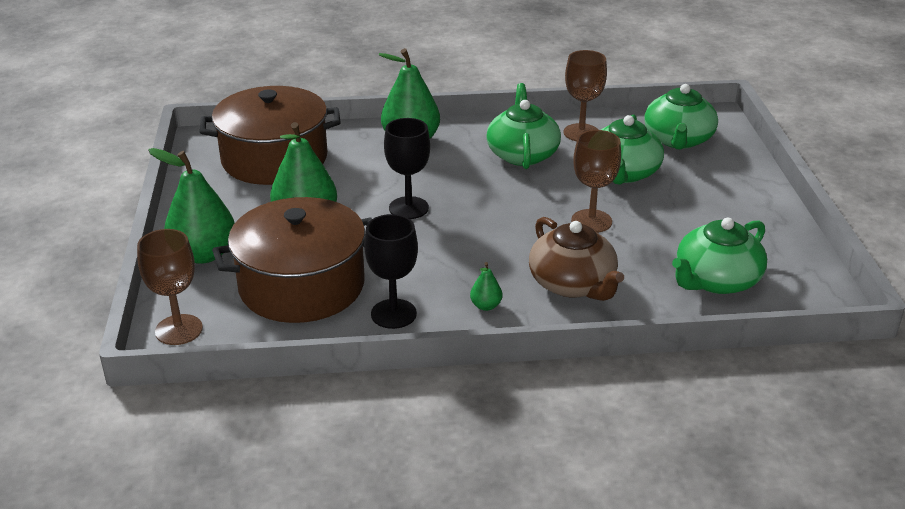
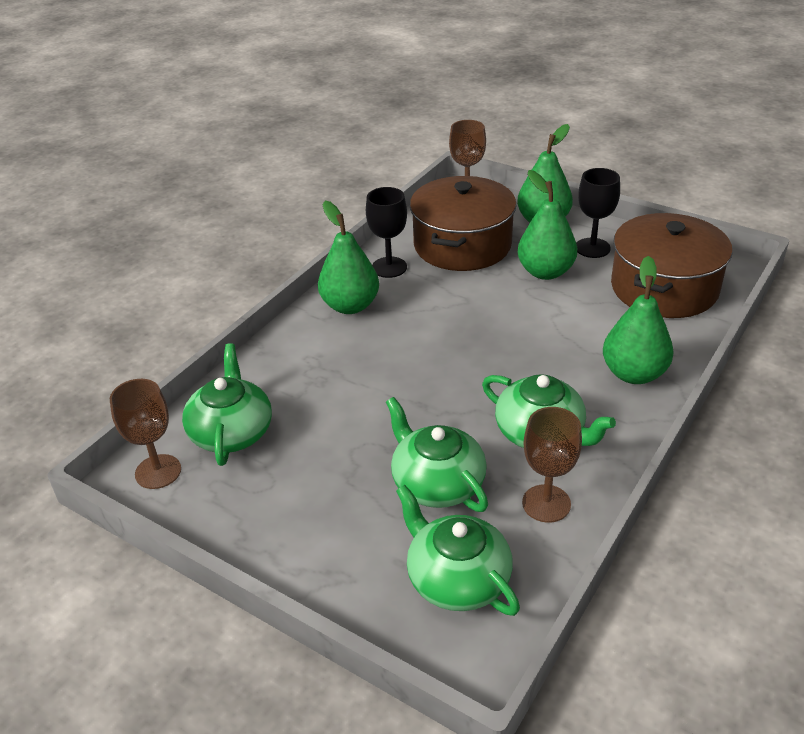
camera: 130 degrees right, 5 degrees up
(408, 208) = (513, 324): black goblet -> black goblet (592, 248)
(486, 306) = (350, 306): green pear -> green pear, size x2.27
(573, 284) = (322, 355): brown teapot -> none
(591, 221) = (385, 412): brown goblet -> brown goblet (158, 471)

